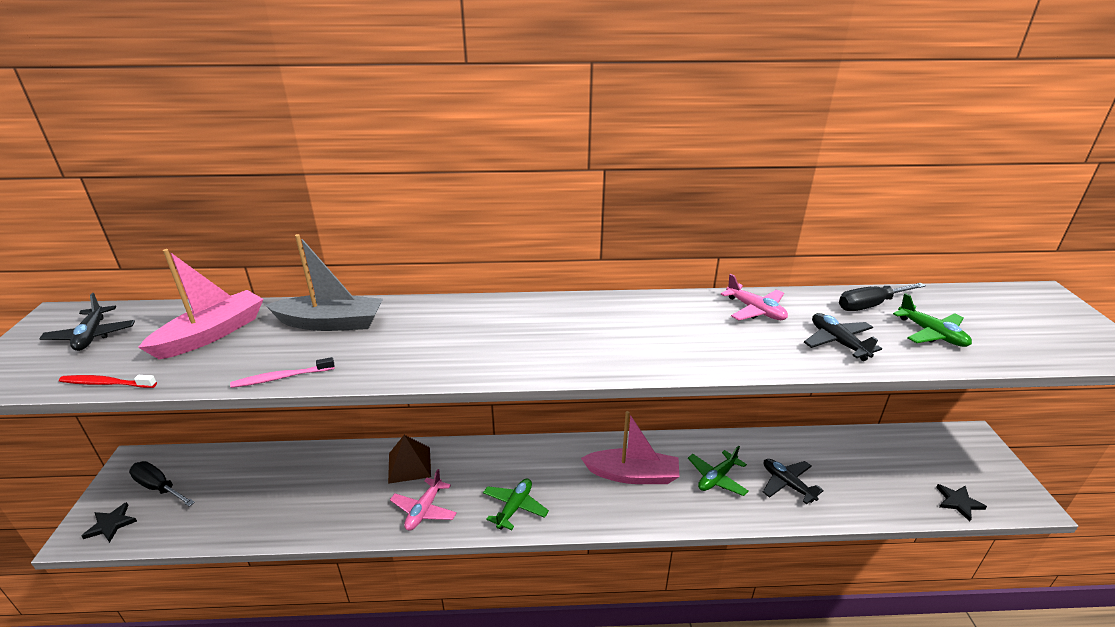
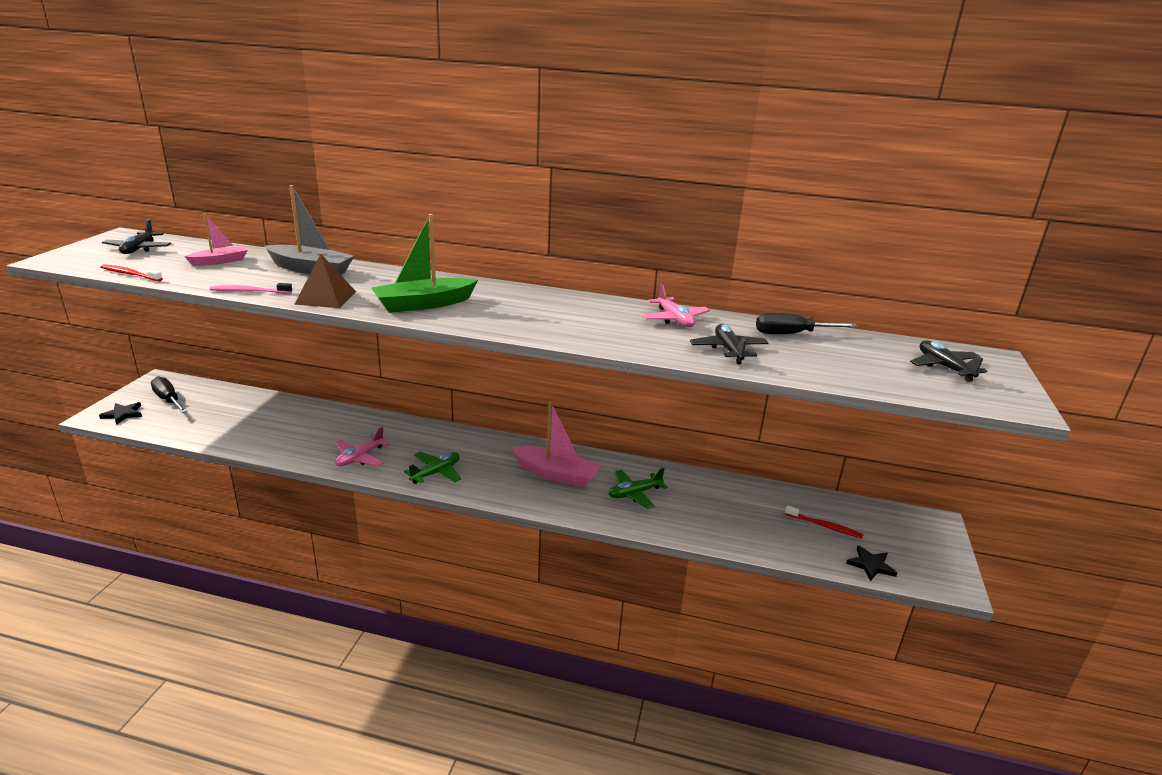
camera: 15 degrees right, 5 degrees down
(212, 334) = (220, 261): pink boat -> pink boat, size x0.60
(409, 464) = (367, 426): brown pyramid -> brown pyramid (325, 297)
(496, 349) = (424, 304): none -> green boat
(787, 484) = (700, 513): black plane -> black plane (944, 367)
(895, 468) = (824, 526): none -> red toothbrush
(931, 334) = (829, 360): green plane -> none

